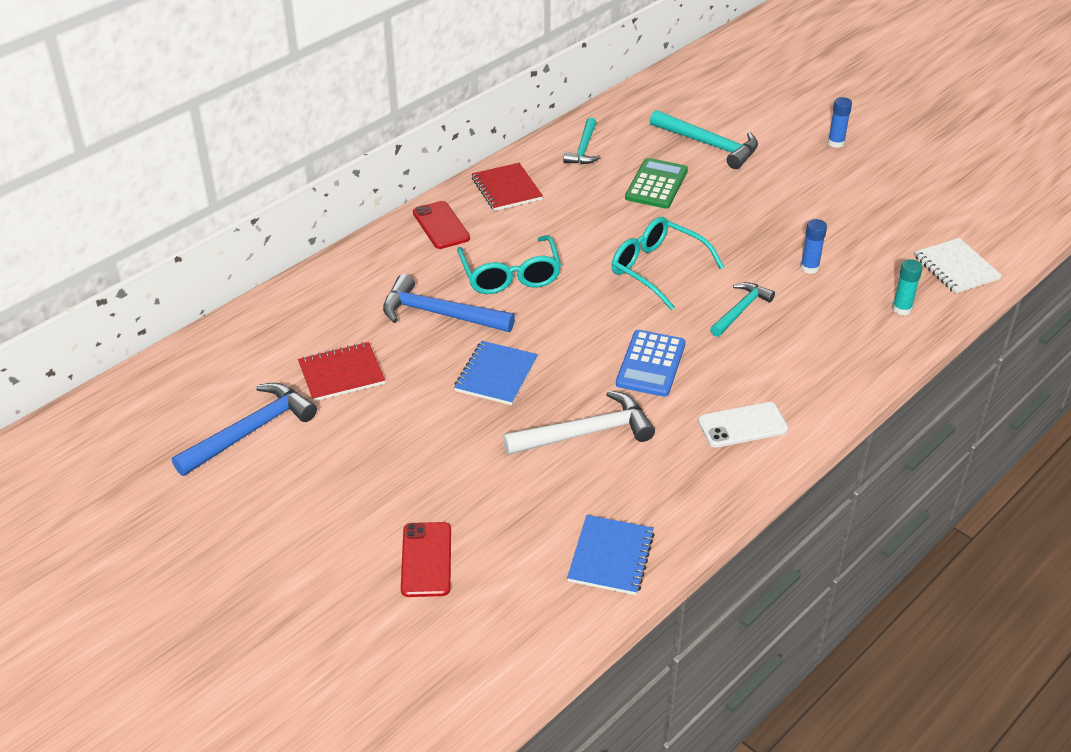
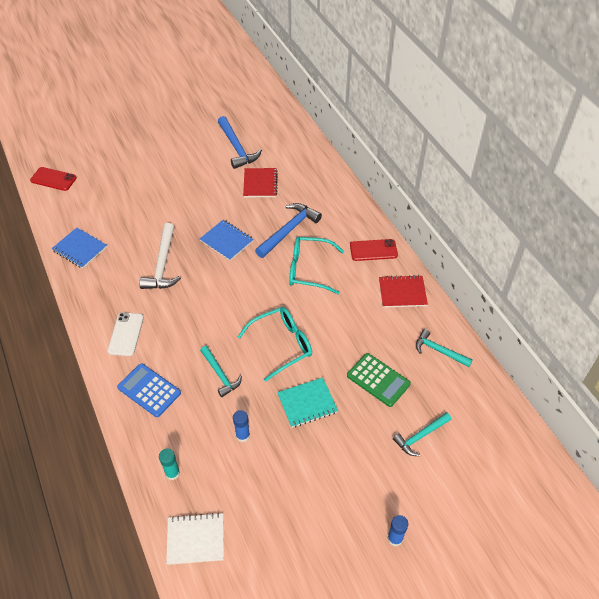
camera: 110 degrees right, 10 degrees up
(426, 559) = (122, 188): red phone -> red phone (53, 179)
(651, 364) = (198, 310): blue calculator -> blue calculator (149, 390)
(709, 145) = (420, 436): turquoise hammer -> turquoise hammer, size x0.65
(728, 229) = (307, 403): none -> turquoise notebook

